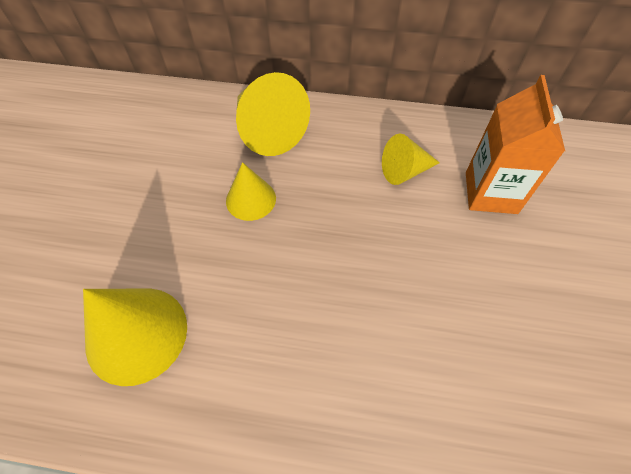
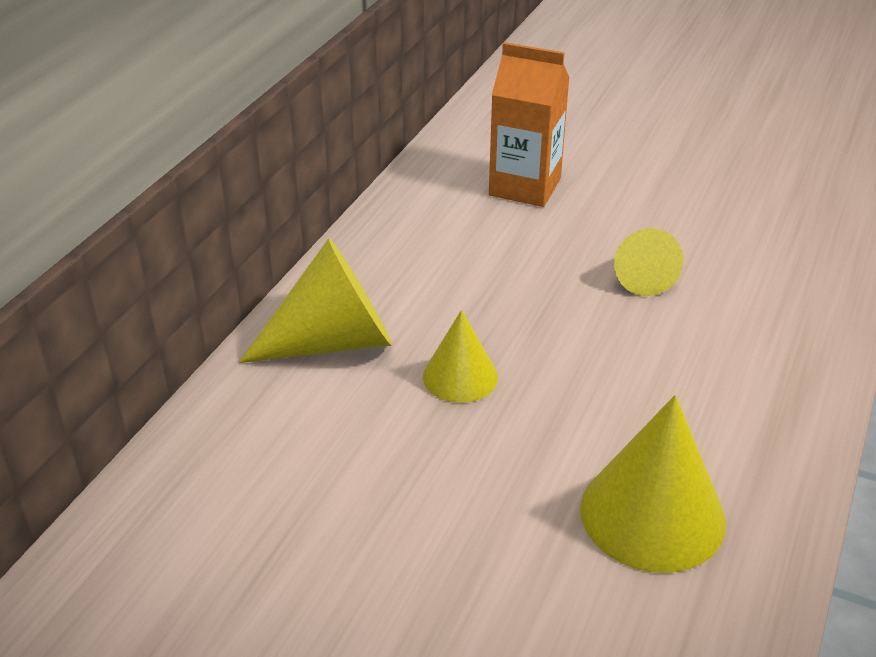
camera: 75 degrees left, 20 degrees down
(405, 171) = (467, 237): yellow cone -> yellow cone (642, 277)

